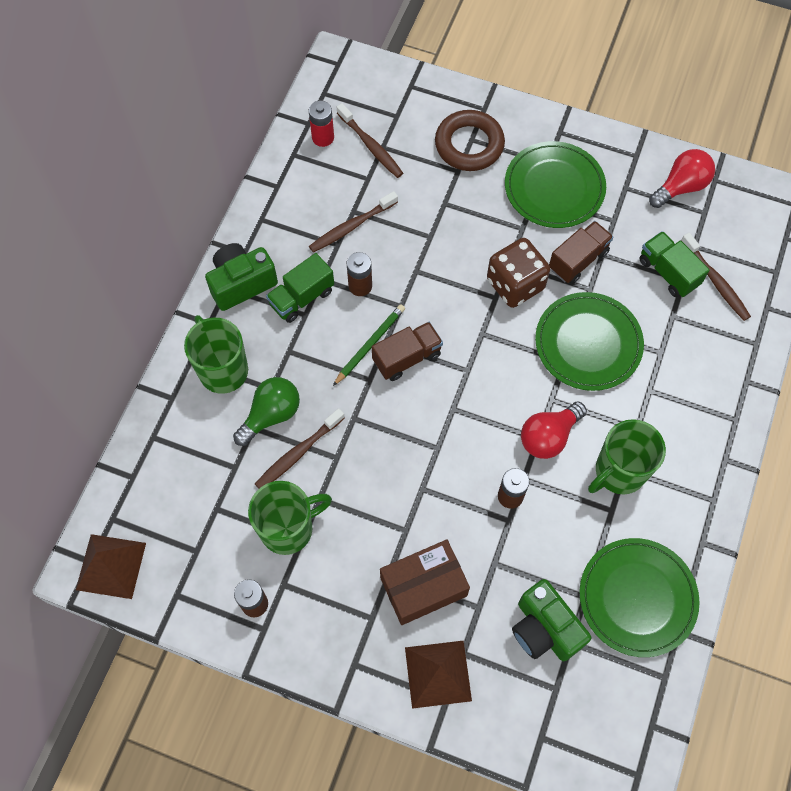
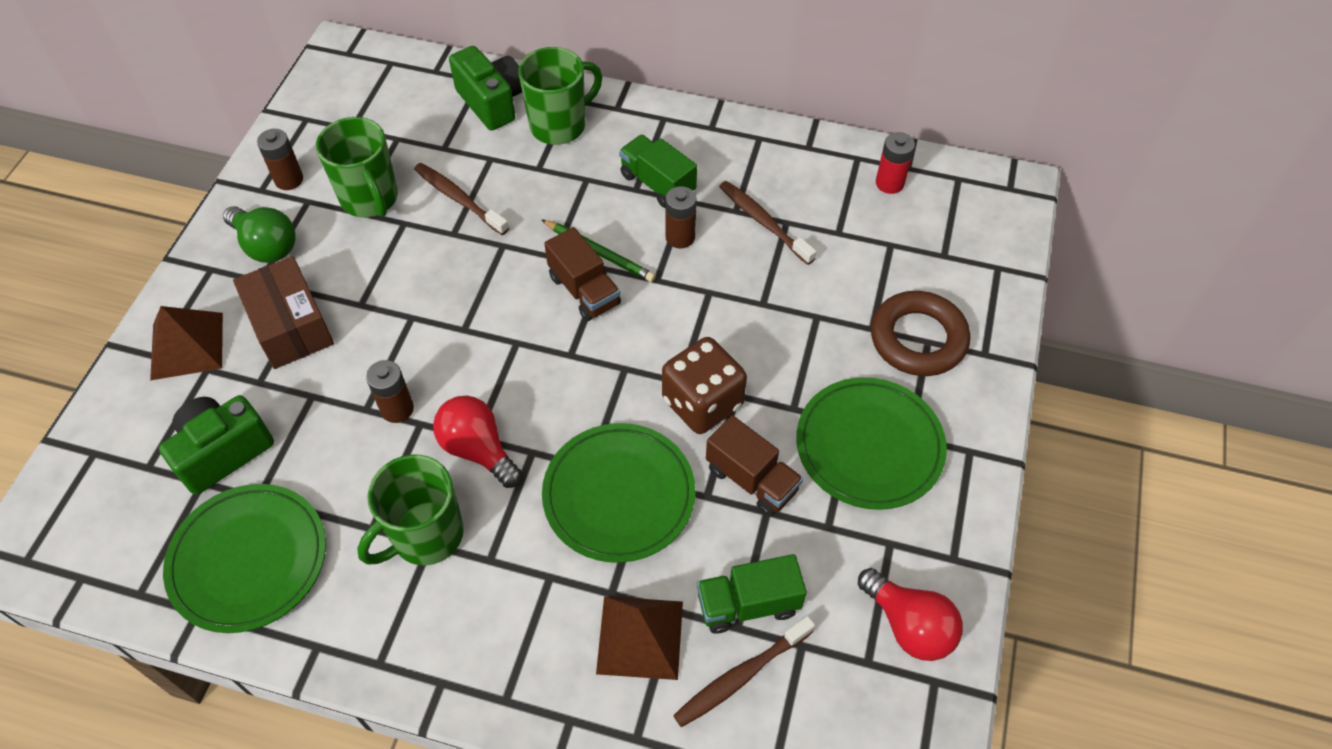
camera: 85 degrees right, 10 degrees down
(111, 566) = (341, 68): brown pyramid -> brown pyramid (640, 637)
(241, 283) = (670, 129): green camera -> green camera (492, 102)
(271, 415) = (505, 171): green light bulb -> green light bulb (266, 246)
(371, 146) = (889, 232): brown toothbrush -> none
(618, 472) = (426, 536): green mug -> green mug turned 90 degrees counterclockwise
(668, 272) = (748, 604): green truck -> green truck turned 150 degrees counterclockwise

